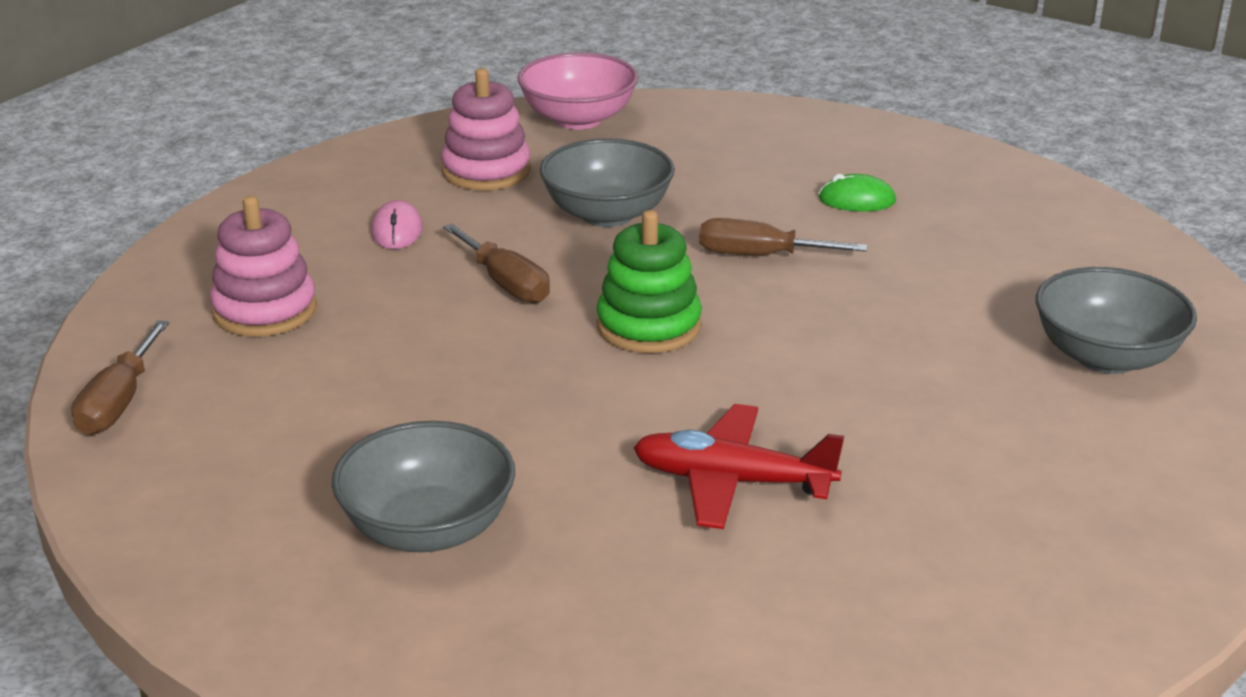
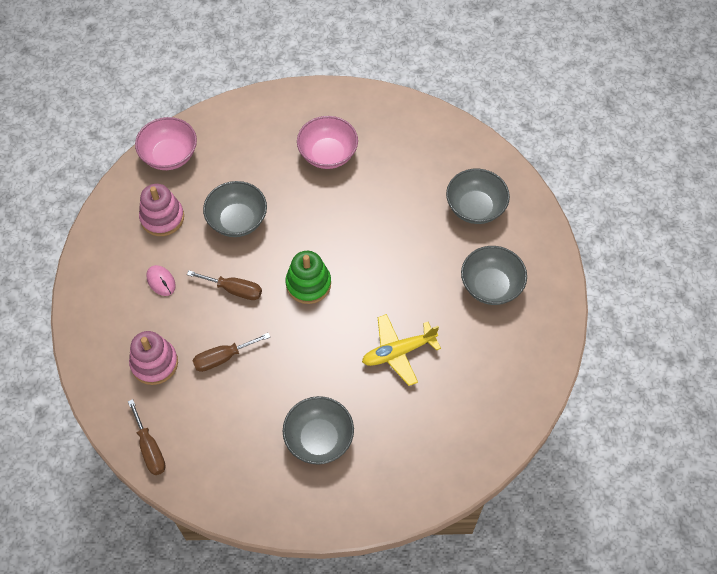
camera: 35 degrees left, 30 degrees up
(732, 481) = (398, 352): red plane -> yellow plane
(760, 255) = (317, 214): brown screwdriver -> brown screwdriver (223, 358)
(856, 200) = (328, 154): green mouse -> pink bowl
(1043, 473) = (491, 286): none -> grey bowl

